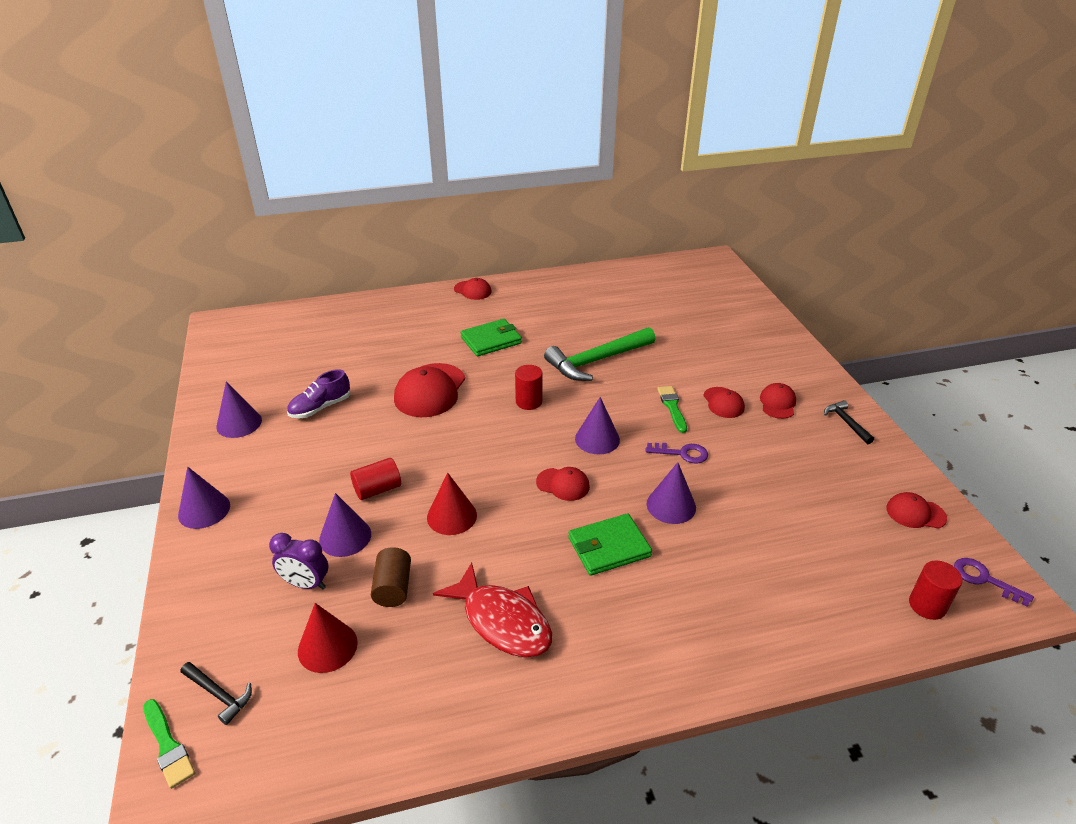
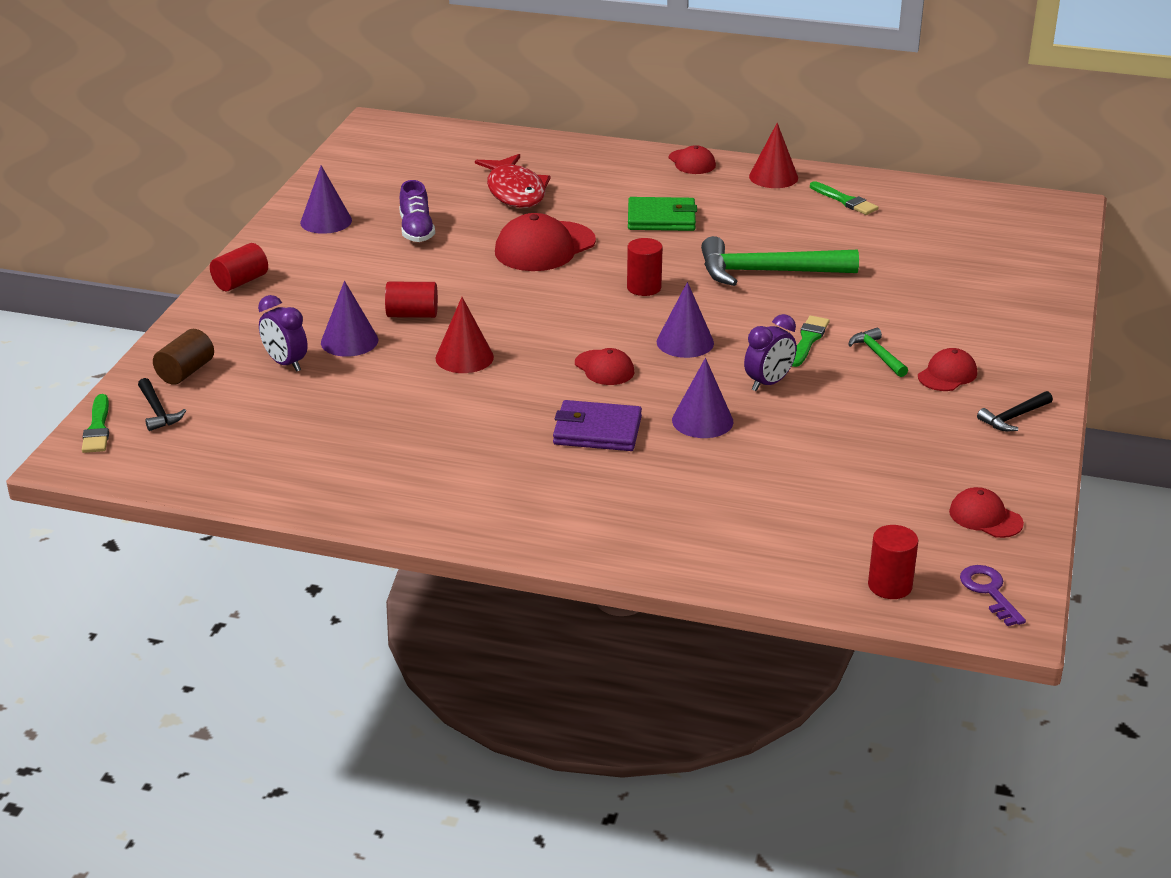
camera: 30 degrees right, 5 degrees down
(204, 510) = (241, 282): purple cone -> red cylinder
(320, 407) = (416, 230): purple shoe -> purple shoe turned 90 degrees counterclockwise
(327, 646) = (268, 412): red cone -> red cone (773, 177)
(393, 588) = (359, 391): brown cylinder -> brown cylinder (185, 372)
(502, 621) = (436, 447): red fish -> red fish (515, 191)
(592, 291) = (845, 200): none -> green brush
(609, 547) = (597, 431): green wallet -> purple wallet
(682, 453) = (768, 383): purple key -> purple clock
(723, 403) = (877, 354): red cap -> green hammer
(846, 422) = (1013, 417): black hammer -> black hammer turned 135 degrees counterclockwise

